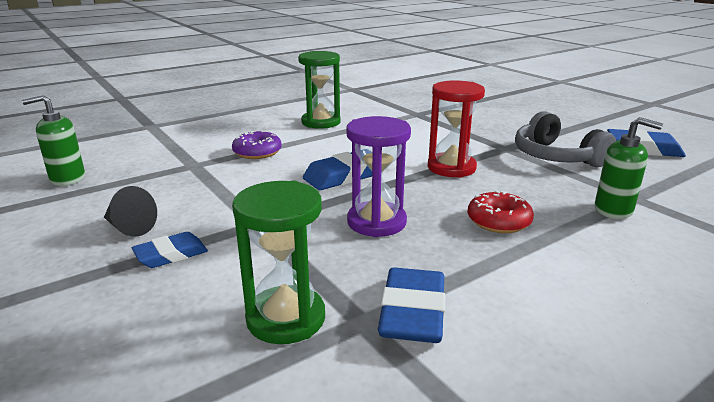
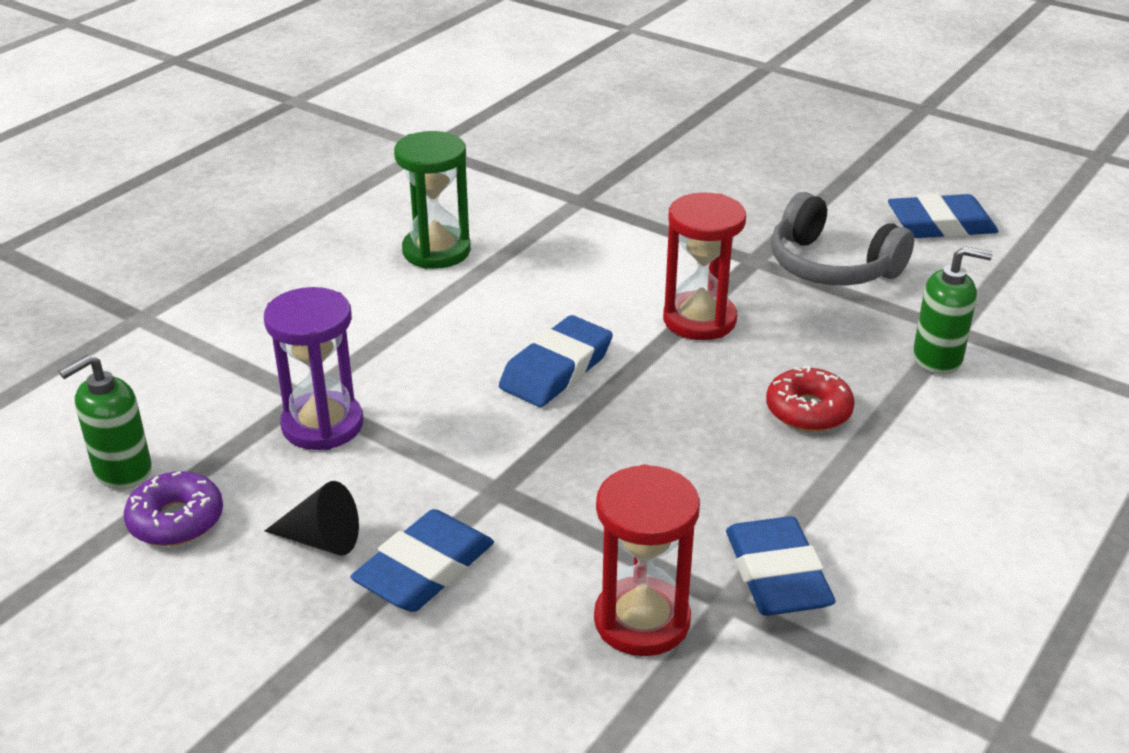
camera: 20 degrees left, 10 degrees up
(171, 255) = (424, 569): blue eraser -> blue eraser, size x1.54
(257, 152) = (385, 346): purple donut -> purple donut (176, 520)
(286, 318) = (642, 621): green hourglass -> red hourglass
(376, 222) = (656, 448): purple hourglass -> purple hourglass (322, 425)

